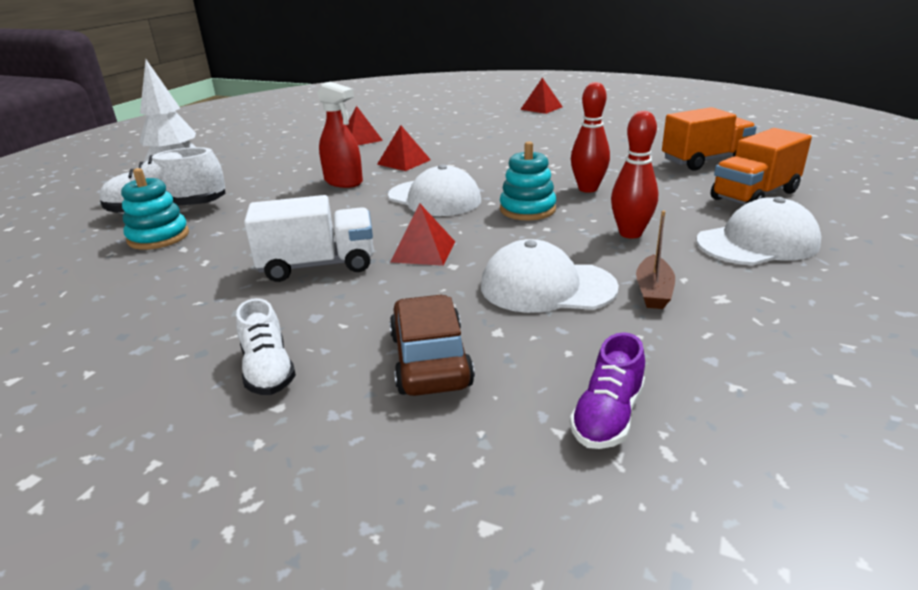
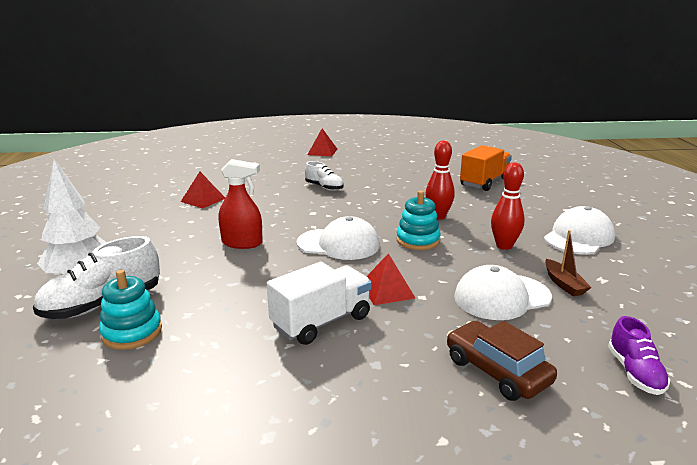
camera: 30 degrees left, 5 degrees down
(268, 370) = (398, 416): white shoe -> white shoe (324, 187)
(403, 162) = (271, 216): red pyramid -> none
(754, 195) = (541, 204): orange truck -> none

